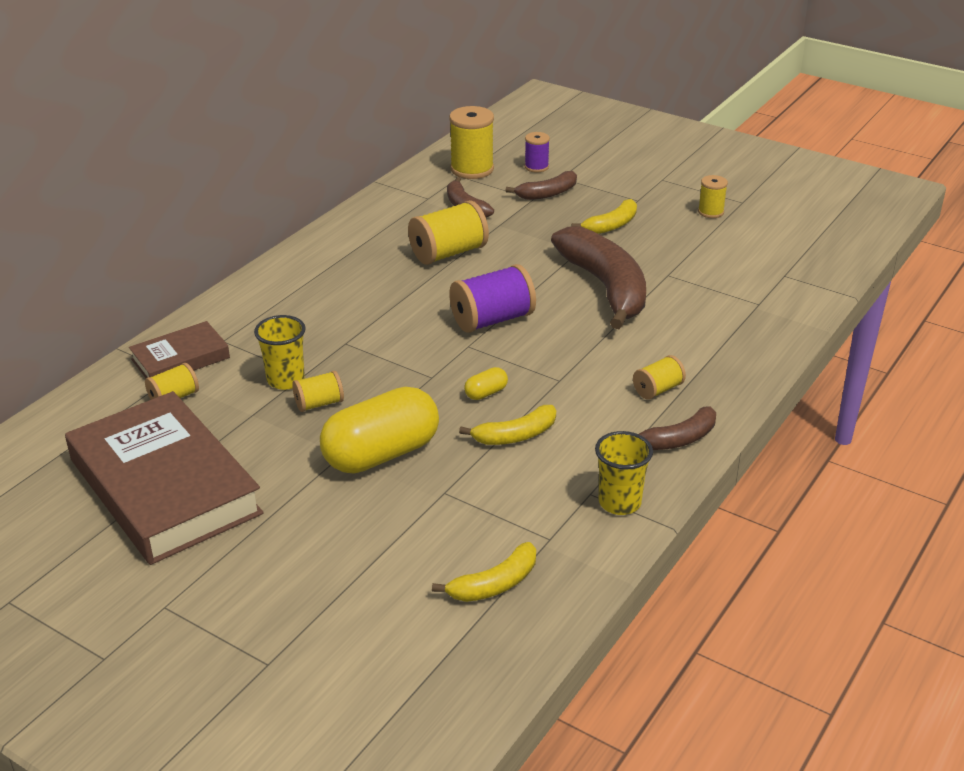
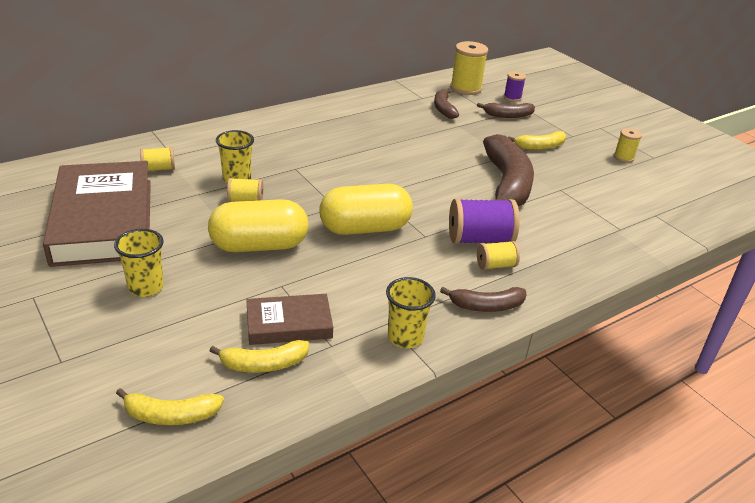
camera: 20 degrees right, 0 degrees up
(180, 359) = (183, 148): brown book -> brown book (289, 324)
(290, 548) = (146, 287): none -> yellow cup
(448, 253) = (409, 133): yellow spool -> none
(486, 393) = (365, 228): yellow capsule -> yellow capsule, size x2.47
(492, 320) = (407, 182): purple spool -> purple spool (479, 239)
(515, 435) = (363, 263): yellow banana -> yellow banana (171, 415)

